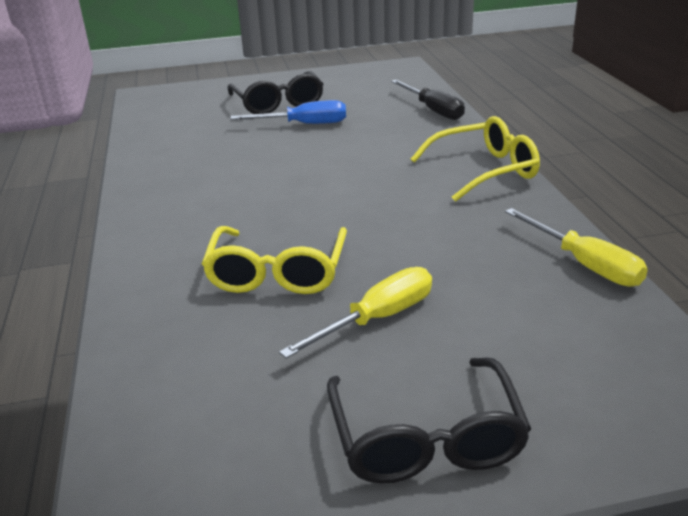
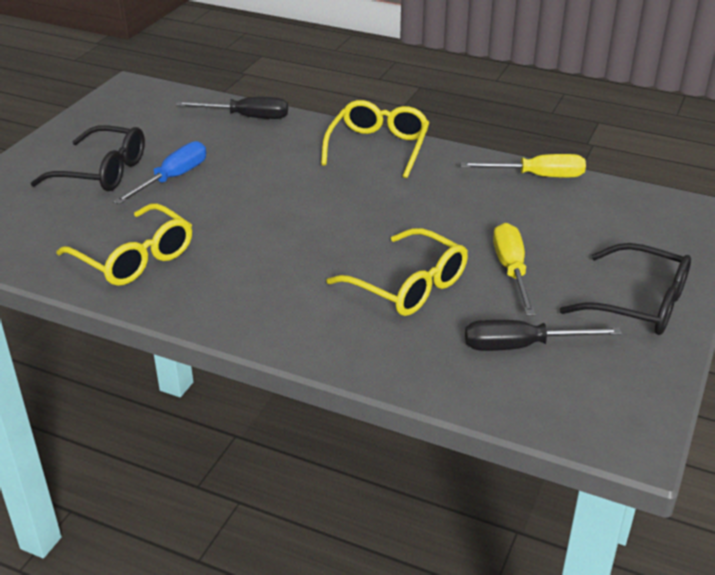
camera: 55 degrees left, 5 degrees up
(183, 155) = (134, 258): none -> yellow glasses
(243, 379) = (521, 346): none -> black screwdriver

